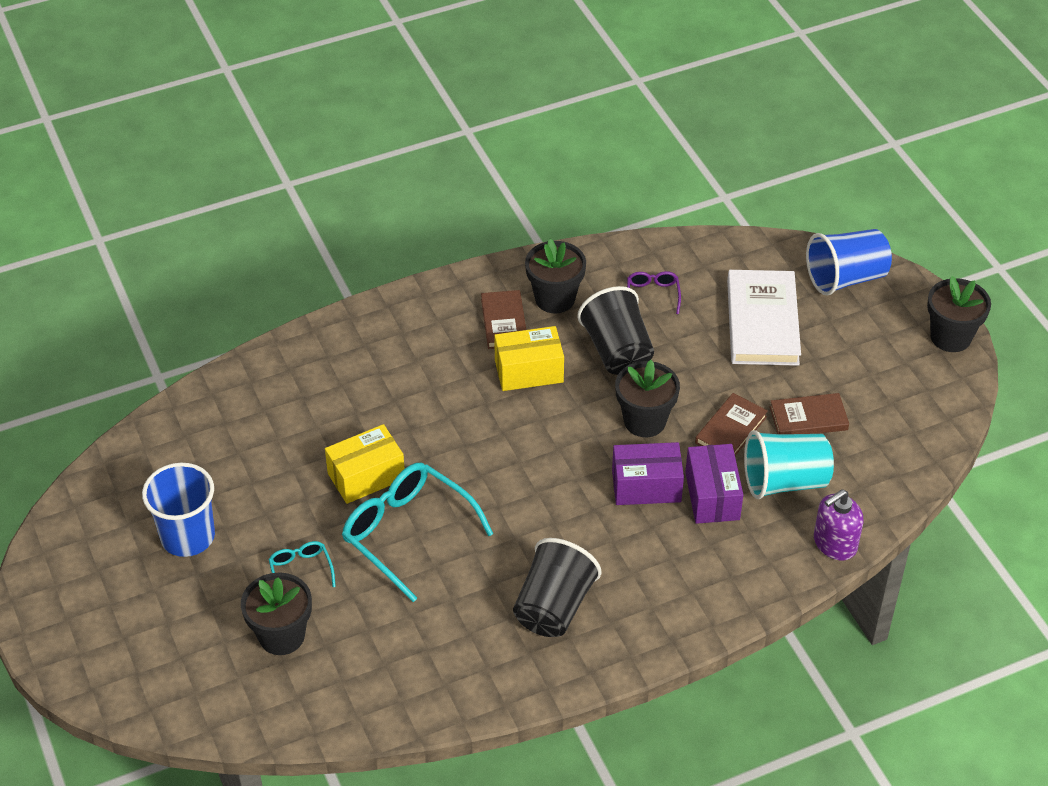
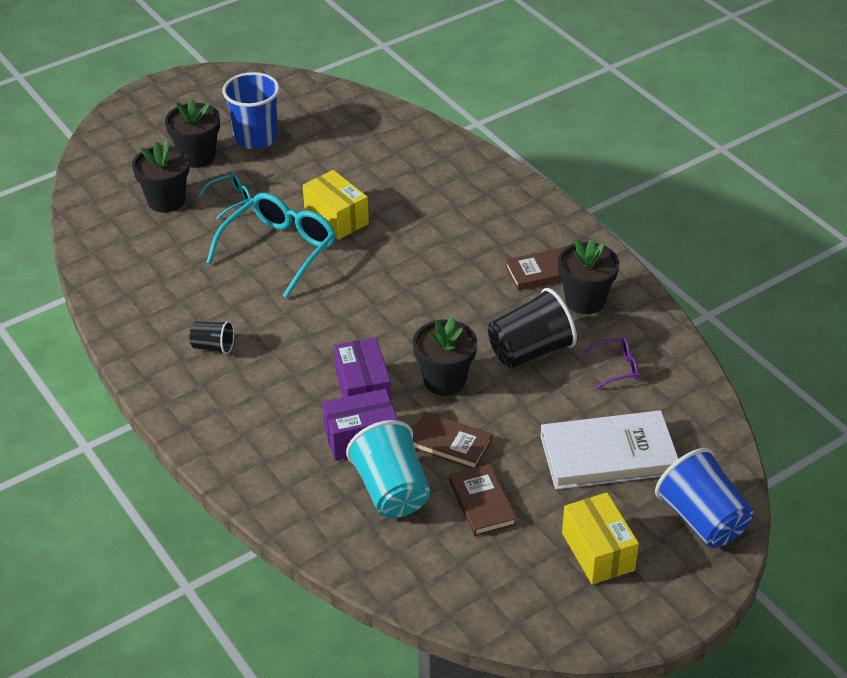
camera: 80 degrees right, 5 degrees down
(529, 371) = (485, 296): yellow box -> yellow box (598, 551)
(554, 607) = (213, 347): black cup -> black cup, size x0.52
(834, 543) = (318, 536): purple soap dispenser -> none
(950, 337) = (643, 621): black flower pot -> black flower pot (197, 156)

